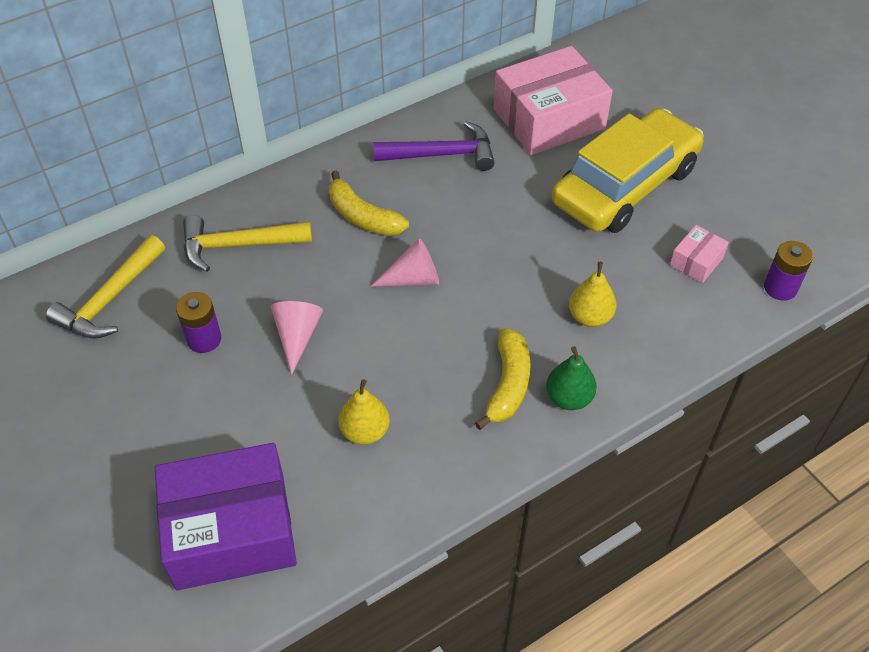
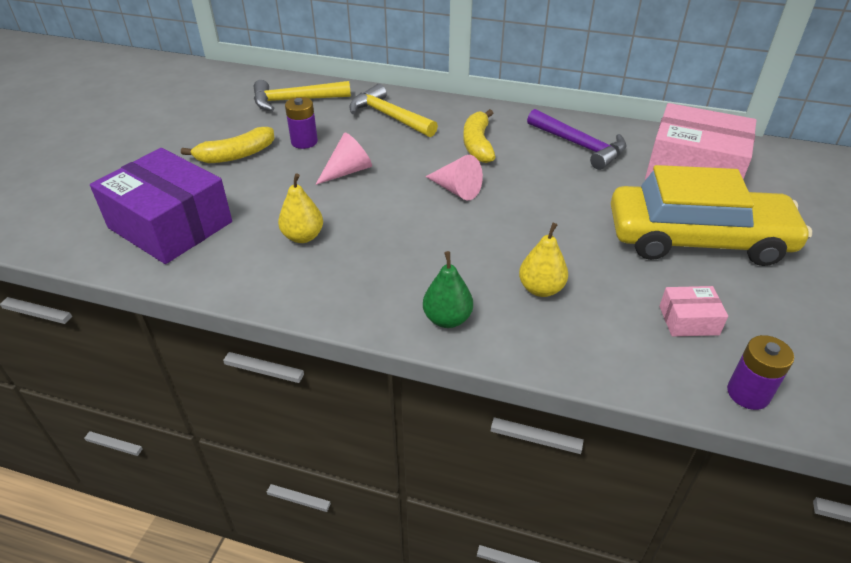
camera: 50 degrees right, 10 degrees down
(508, 385) = (421, 280): yellow banana -> yellow banana (236, 155)

